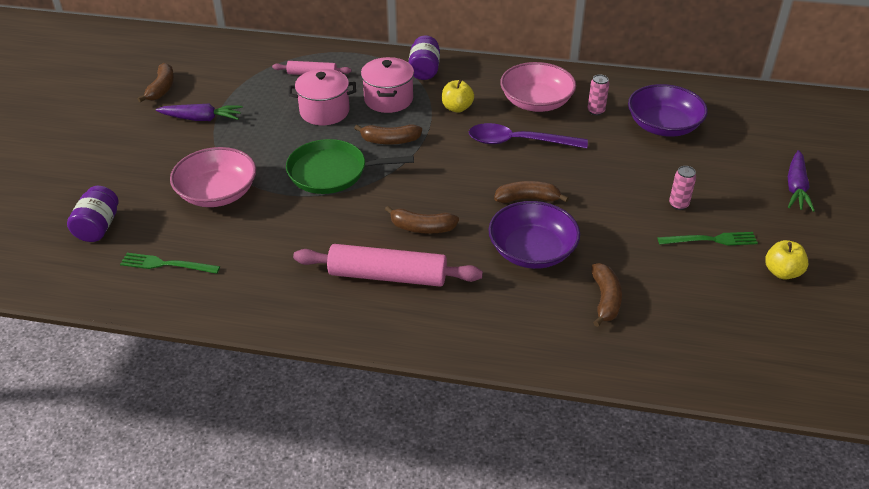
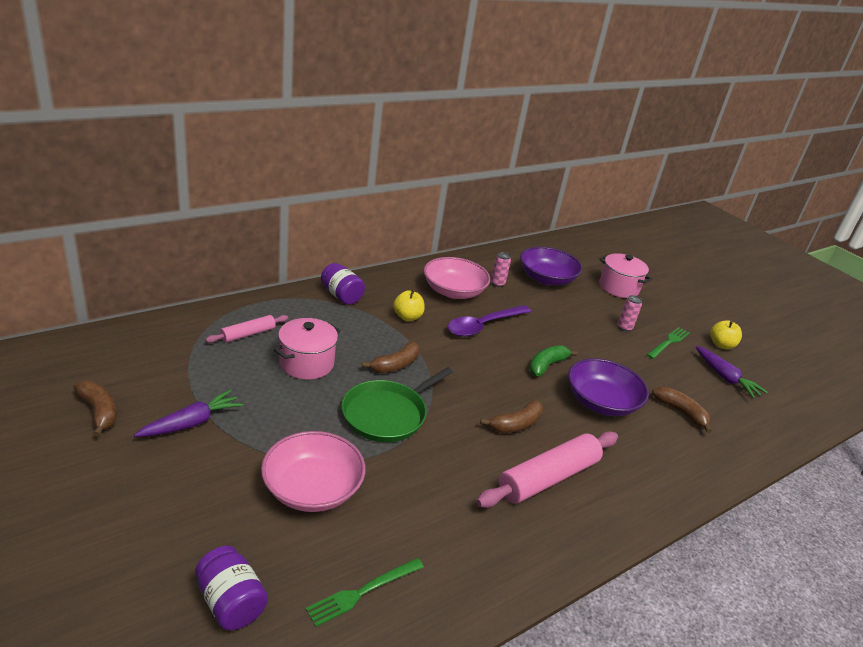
camera: 50 degrees left, 10 degrees down
(388, 99) = (346, 331): pink pot -> pink pot (618, 288)
(528, 199) = (546, 365): brown banana -> green banana
(796, 188) = (656, 290): purple carrot -> purple carrot (725, 378)

